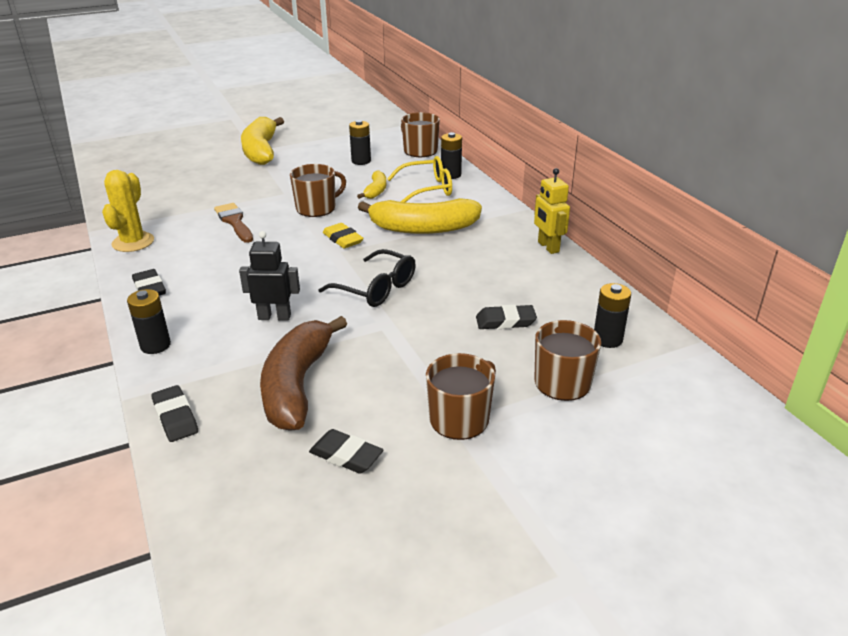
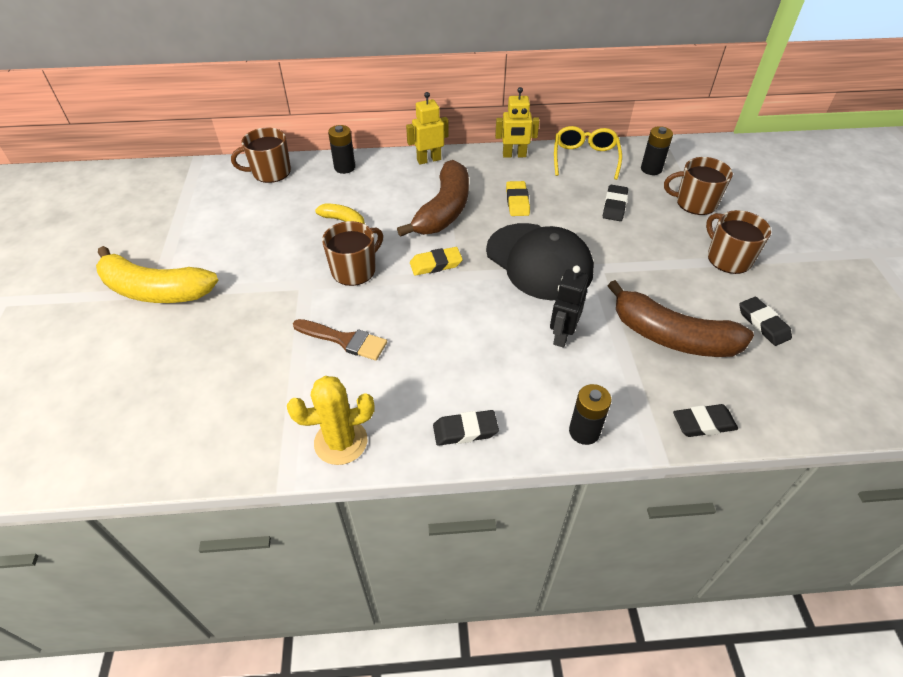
camera: 70 degrees left, 15 degrees up
(133, 242) = (341, 442): yellow cactus -> yellow cactus turned 45 degrees counterclockwise
(234, 221) = (344, 340): brown brush -> brown brush turned 150 degrees counterclockwise
(317, 208) = (354, 270): brown mug -> brown mug turned 60 degrees clockwise
(346, 455) = (763, 324): black eraser -> black eraser turned 75 degrees counterclockwise
(361, 161) = (261, 216): black battery -> none
(376, 289) = (539, 261): black glasses -> black cap
(423, 228) = (444, 210): yellow banana -> brown banana
(427, 189) = (365, 188): yellow glasses -> yellow glasses (585, 158)
(466, 262) = (517, 201): none -> yellow eraser
(497, 206) = (429, 160): none -> yellow robot

